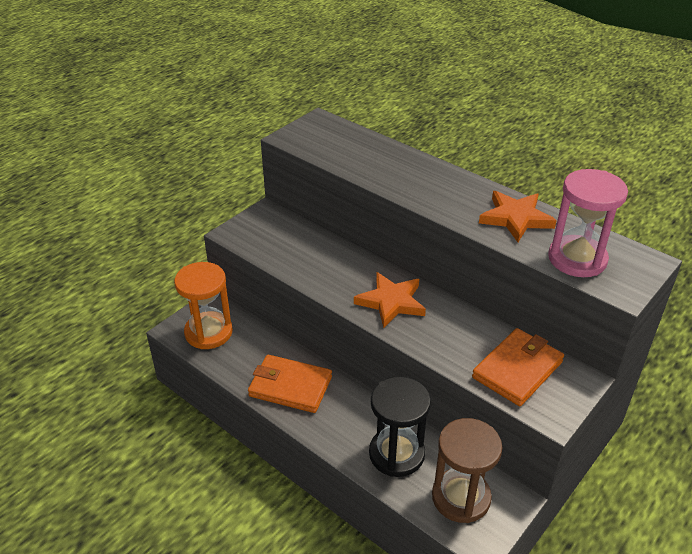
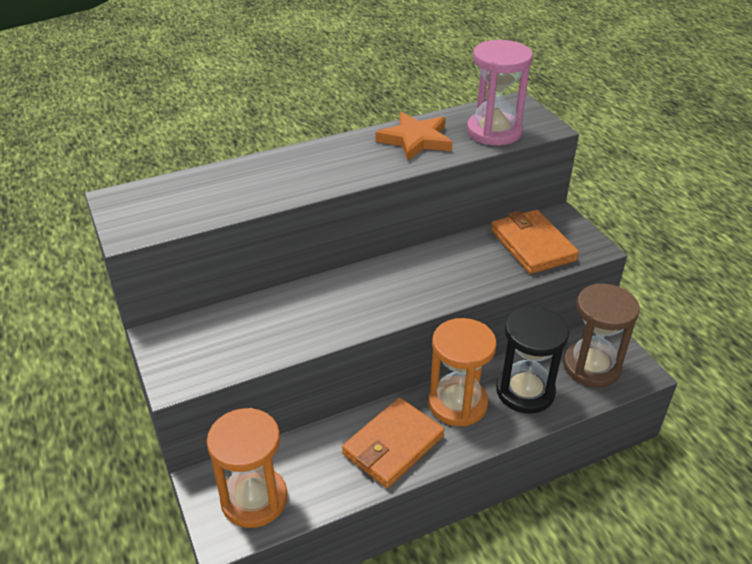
camera: 65 degrees left, 0 degrees up
(355, 412) = (457, 403): none -> orange hourglass
(391, 302) = (397, 288): orange star -> none

